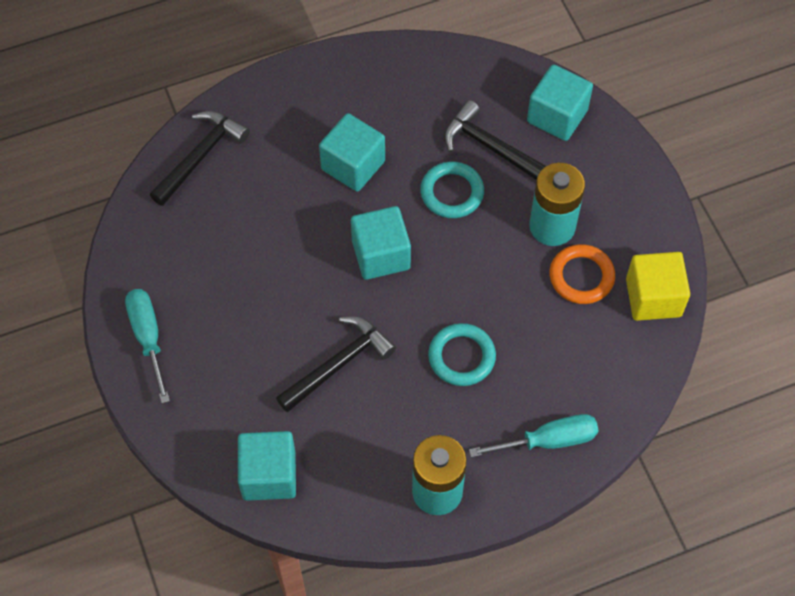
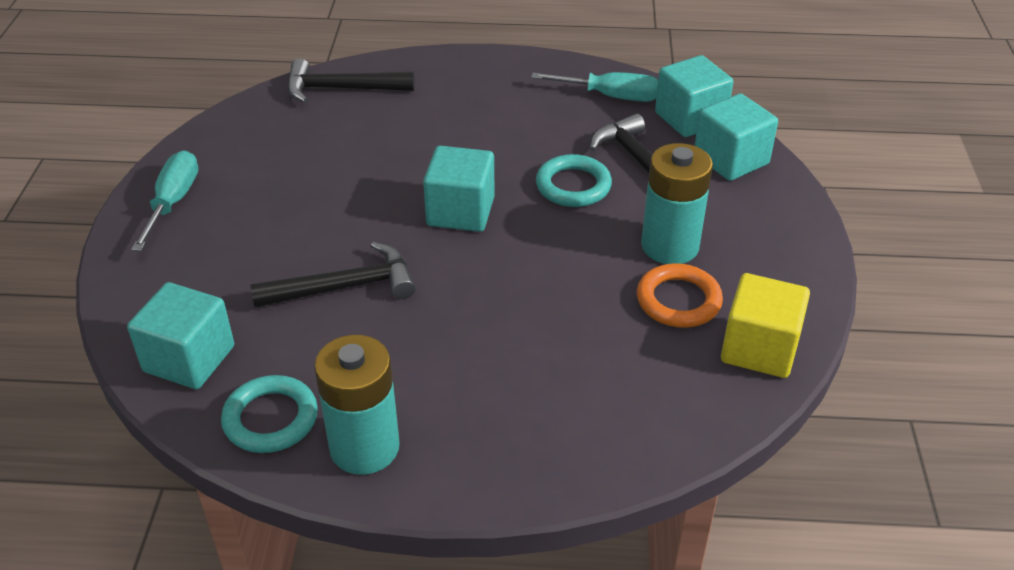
camera: 25 degrees right, 20 degrees down
(201, 156) = (341, 89): black hammer -> black hammer turned 150 degrees counterclockwise
(353, 165) = (483, 136): turquoise cube -> turquoise cube (690, 118)
(461, 357) = (487, 327): turquoise ring -> turquoise ring (270, 419)
(548, 441) = (538, 446): turquoise screwdriver -> turquoise screwdriver (611, 96)

